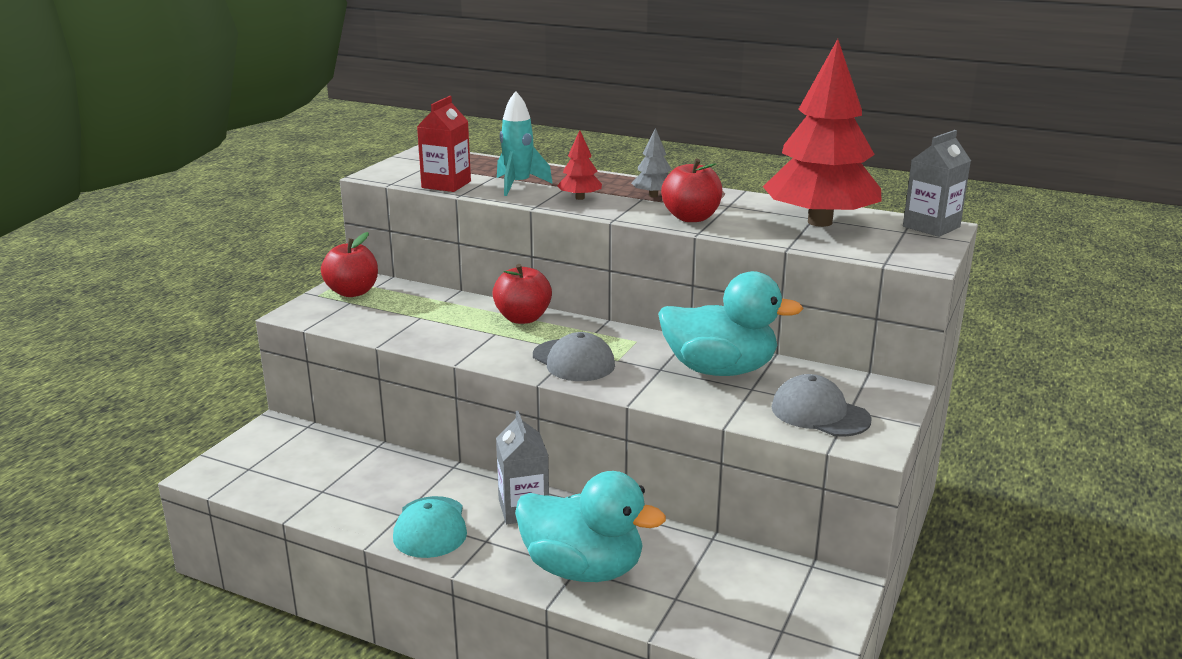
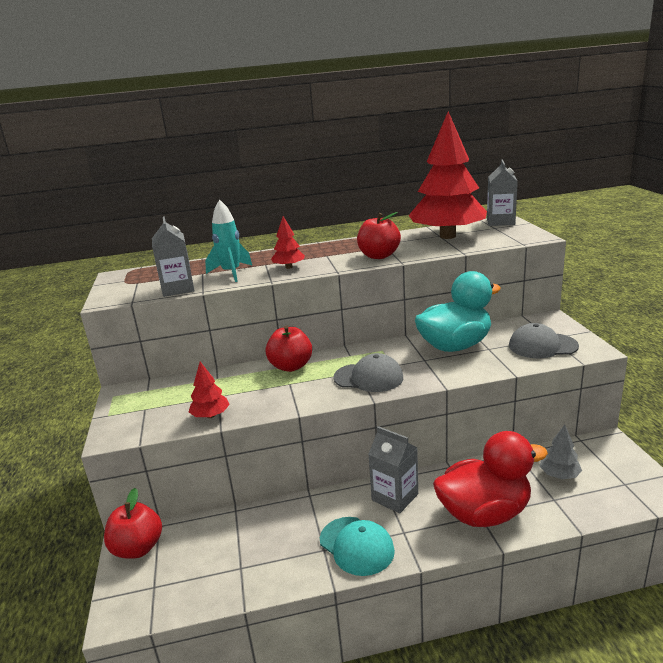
camera: 35 degrees left, 0 degrees up
(352, 292) = (135, 401): red apple -> red apple (138, 548)
(388, 331) = (210, 416): none -> red tree
(446, 184) = (178, 289): red carton -> grey carton
(583, 569) = (484, 513): turquoise duck -> red duck
(653, 195) = (330, 252): grey tree -> grey tree (559, 475)

